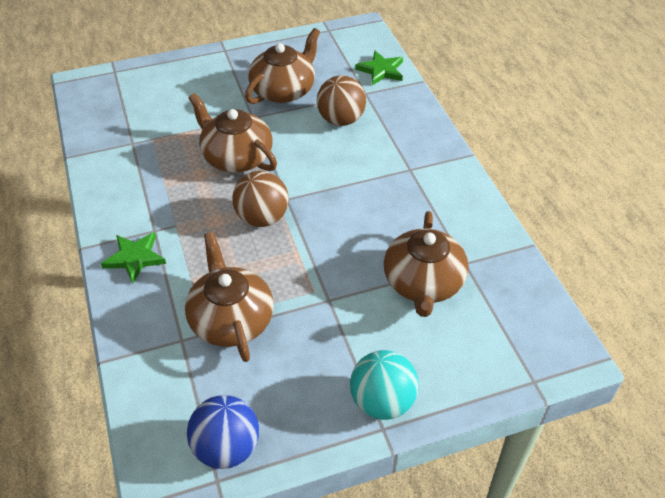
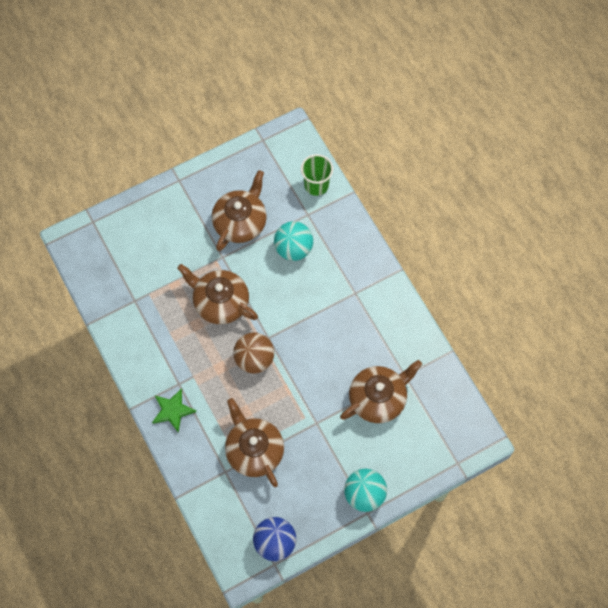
camera: 10 degrees left, 20 degrees up
(341, 120) = (293, 248): brown ball -> turquoise ball
(381, 70) = (316, 185): green star -> green cup
(423, 283) = (378, 398): brown teapot -> brown teapot turned 120 degrees counterclockwise

